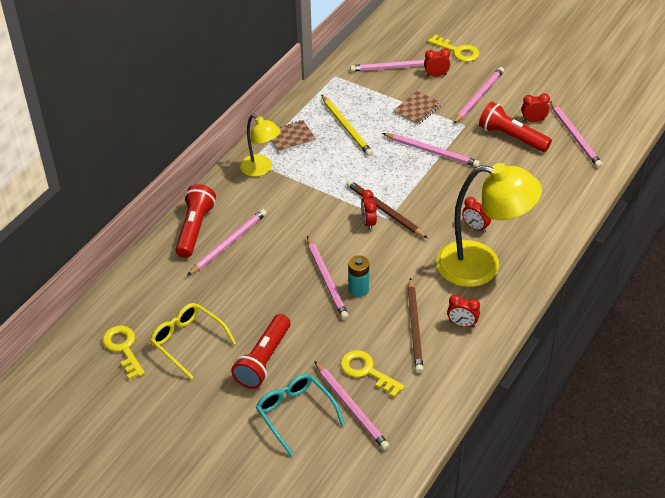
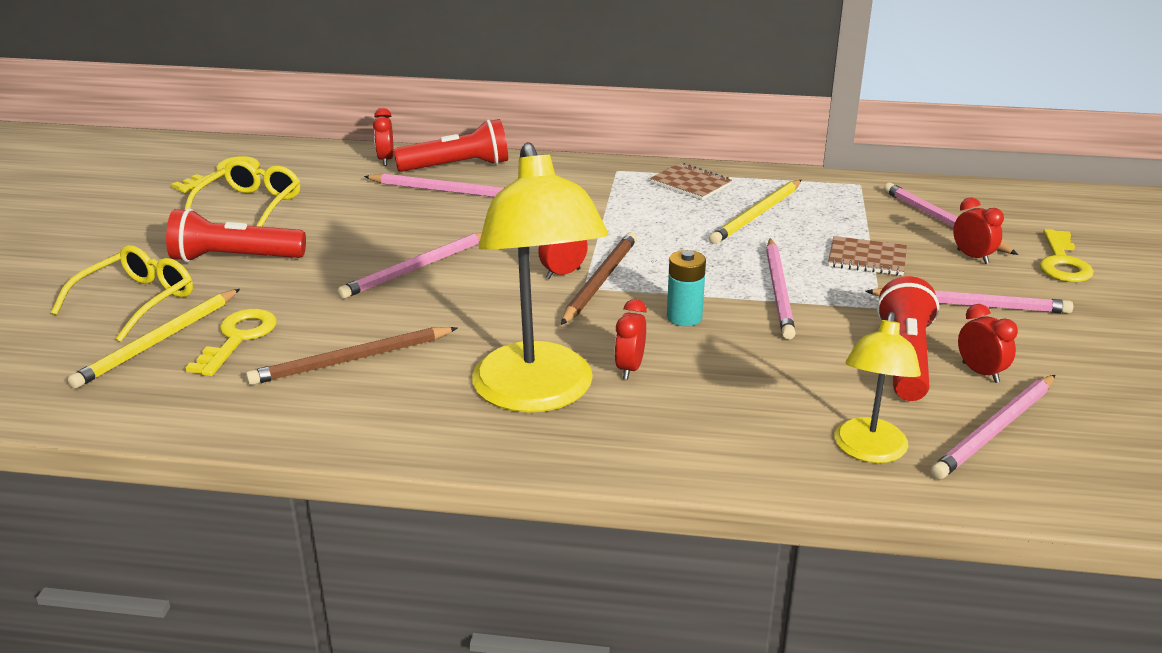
camera: 65 degrees right, 15 degrees down
(261, 169) = (606, 179): yellow lamp -> yellow lamp (869, 451)
(295, 414) = (136, 302): turquoise glasses -> yellow glasses
(351, 407) = (159, 341): pink pencil -> yellow pencil
(358, 289) = (412, 296): turquoise battery -> turquoise battery (684, 317)
(462, 324) = (381, 403): red clock -> red clock (385, 160)

